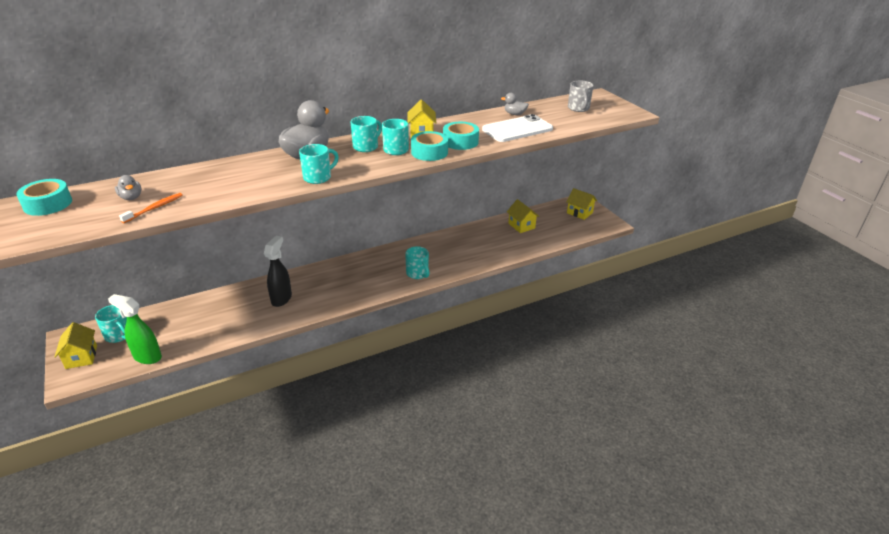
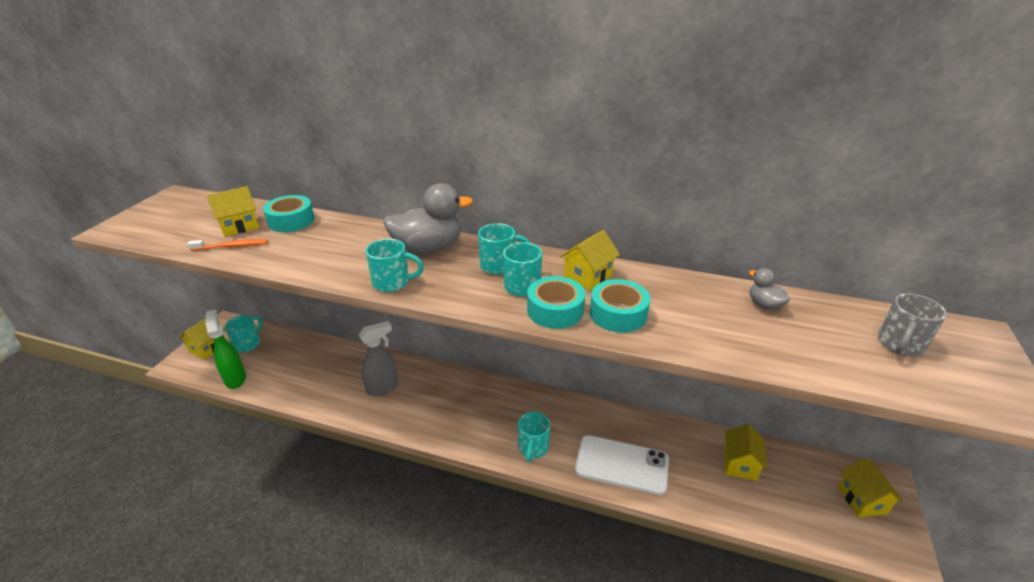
camera: 45 degrees right, 0 degrees up
(48, 204) = (192, 205): turquoise tape -> turquoise tape (291, 221)
(119, 335) = (248, 344): turquoise mug -> turquoise mug turned 150 degrees counterclockwise
(131, 197) = (239, 226): grey duck -> yellow house
(281, 298) = (383, 388): black spray bottle -> grey spray bottle
(517, 129) = (732, 333): white phone -> white phone (621, 465)

